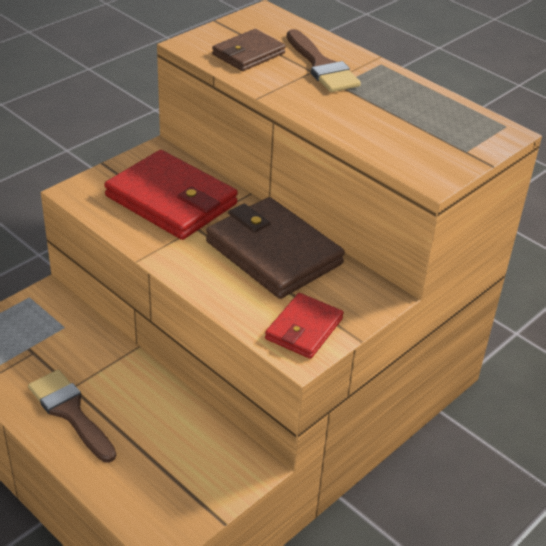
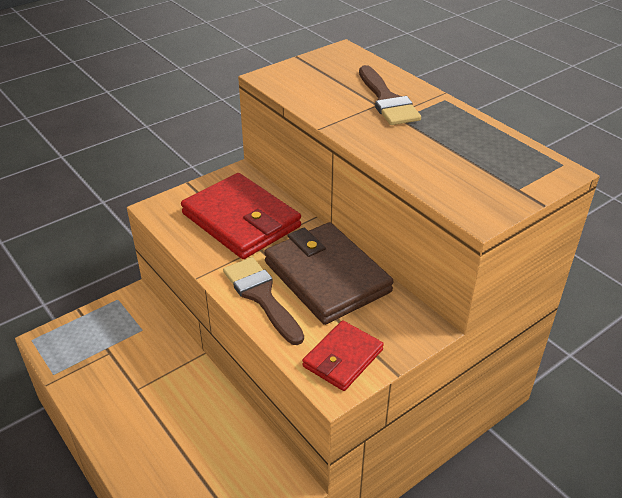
camera: 10 degrees right, 0 degrees up
(70, 412) = (129, 414): brown brush -> brown brush (261, 296)
(248, 54) = (320, 87): brown wallet -> none

